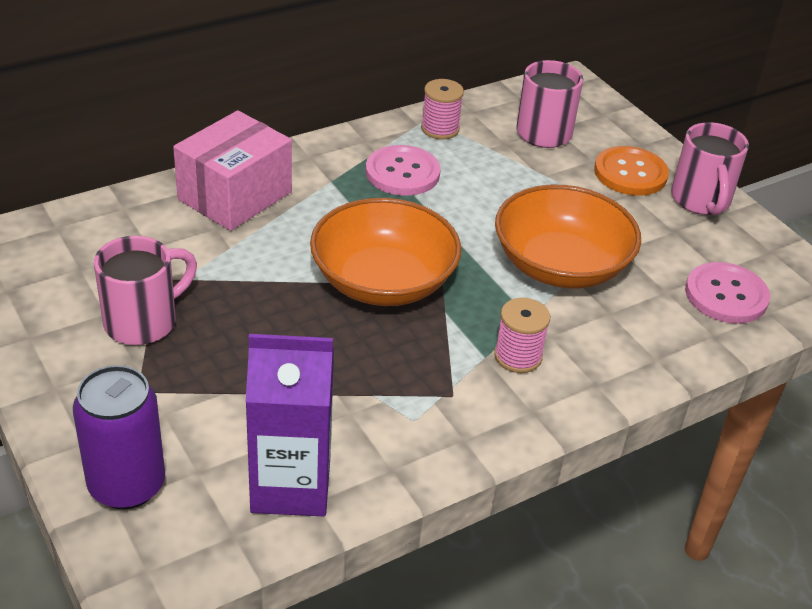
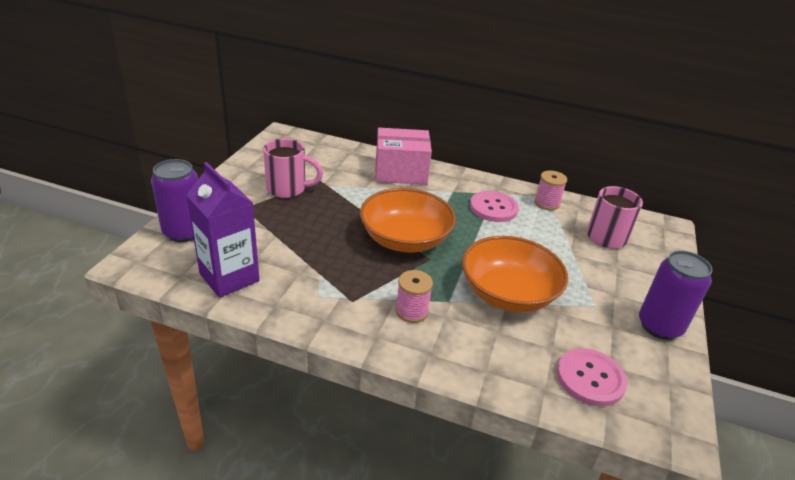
camera: 50 degrees right, 5 degrees down
(630, 173) = (631, 285): orange button -> none
(701, 201) = (659, 326): pink mug -> purple can

